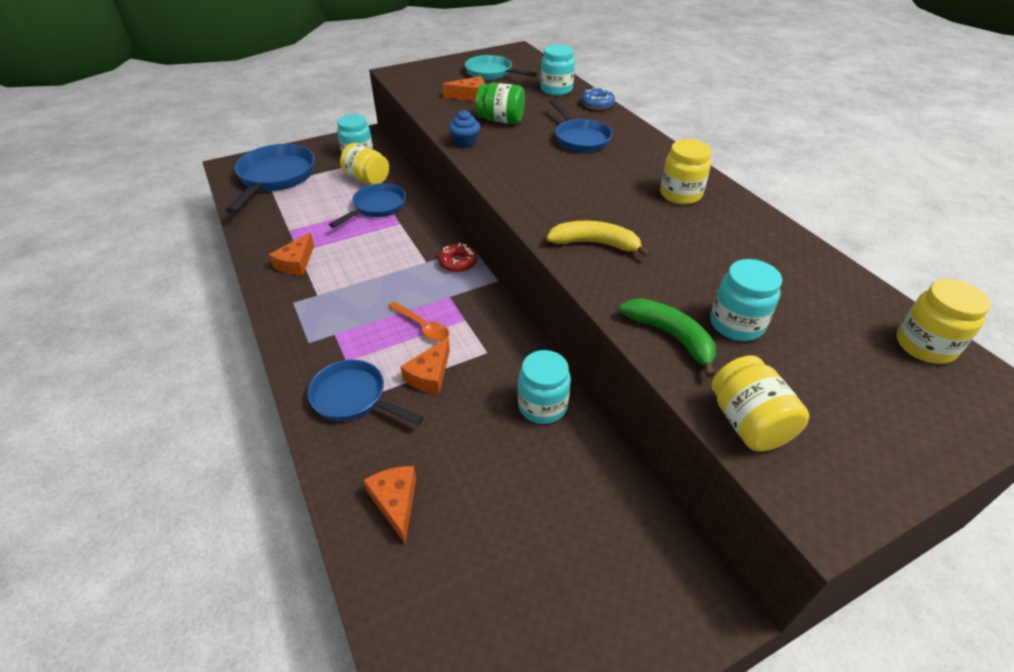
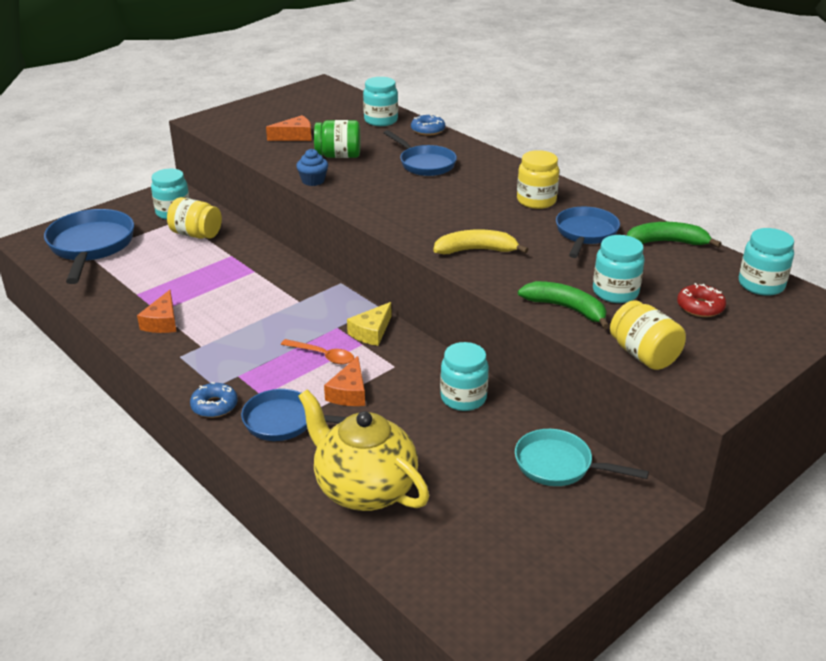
camera: 15 degrees left, 10 degrees down
(297, 364) = (214, 406): none -> blue donut
(377, 207) = (221, 260): blue pan -> blue pan (585, 234)
(395, 502) = (364, 488): orange cheese -> yellow teapot
(458, 263) = (332, 297): red donut -> red donut (700, 307)
(480, 308) = (371, 332): none -> yellow cheese
(491, 73) = (306, 111): turquoise pan -> turquoise pan (559, 465)
(816, 267) = (667, 242): none -> green banana
(924, 345) = (761, 285): yellow jar -> turquoise jar

